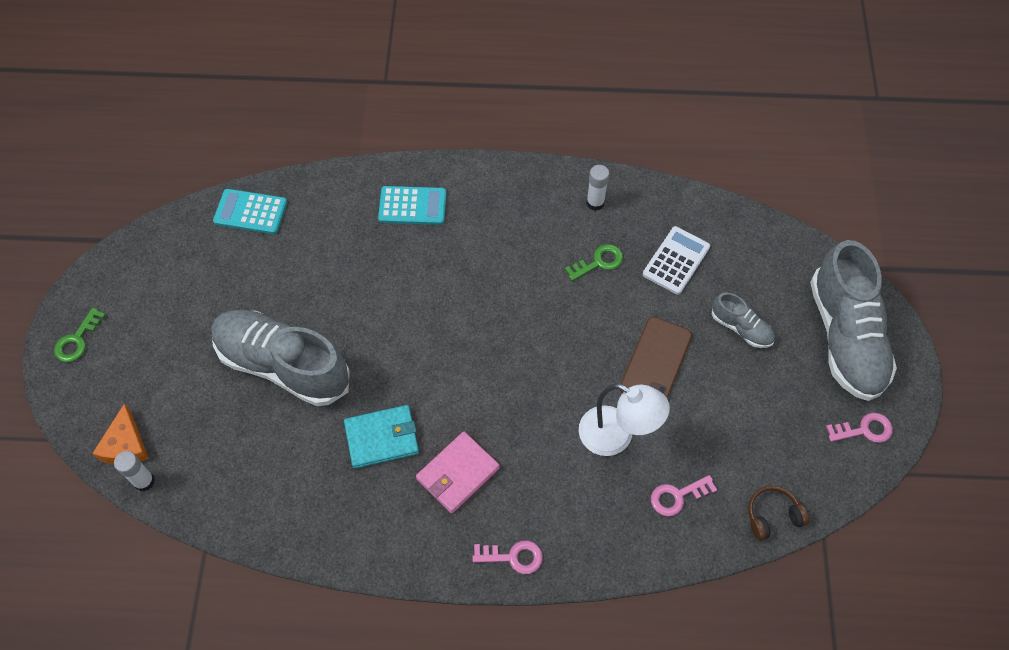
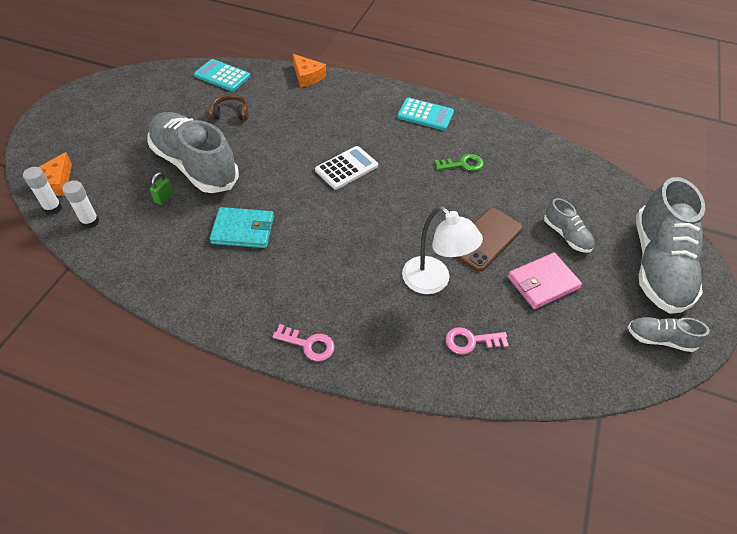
camera: 15 degrees right, 10 degrees down
(77, 340) = (63, 115): green key -> none
(269, 423) = (164, 197): none -> green padlock
(361, 179) = (307, 76): none -> orange cheese
(412, 206) = (336, 99): turquoise calculator -> turquoise calculator (425, 115)
(458, 474) = (290, 270): pink wallet -> pink wallet (543, 283)
(595, 203) = (473, 129): white glue stick -> white glue stick (90, 222)
(676, 261) = (525, 178): white calculator -> white calculator (346, 168)
(772, 515) = (554, 382): brown headphones -> brown headphones (231, 114)
(864, 430) = (660, 339): pink key -> grey shoe

